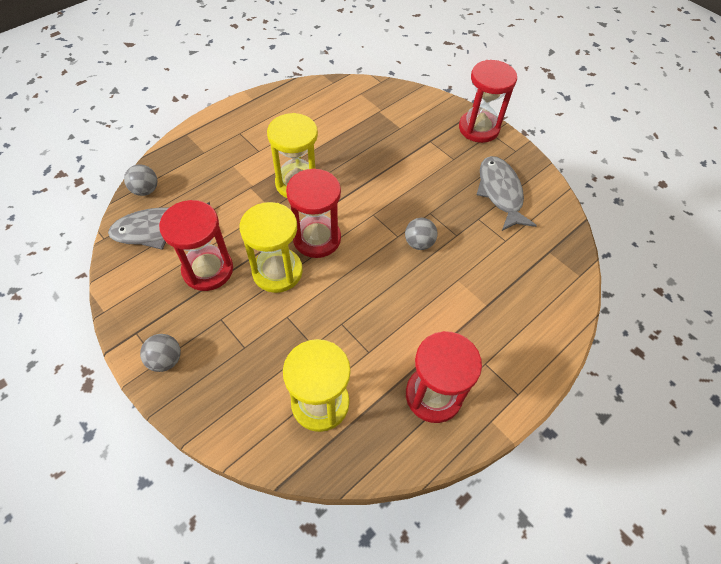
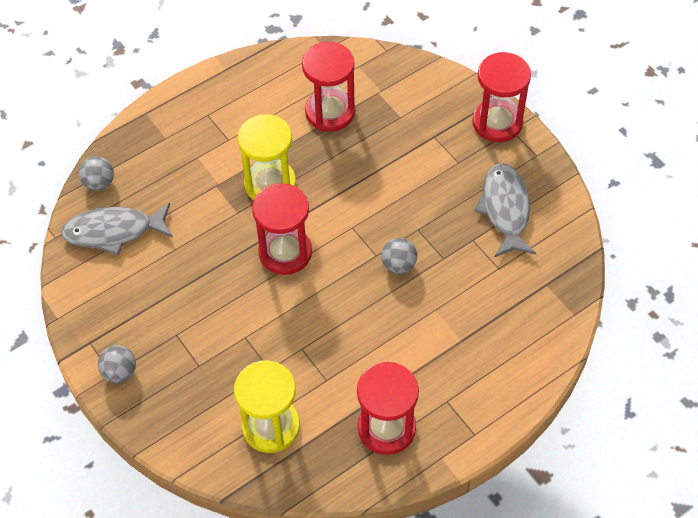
camera: 10 degrees right, 0 degrees up
(208, 270) = (165, 280): red hourglass -> red hourglass (330, 112)
(277, 271) = (239, 287): yellow hourglass -> none

